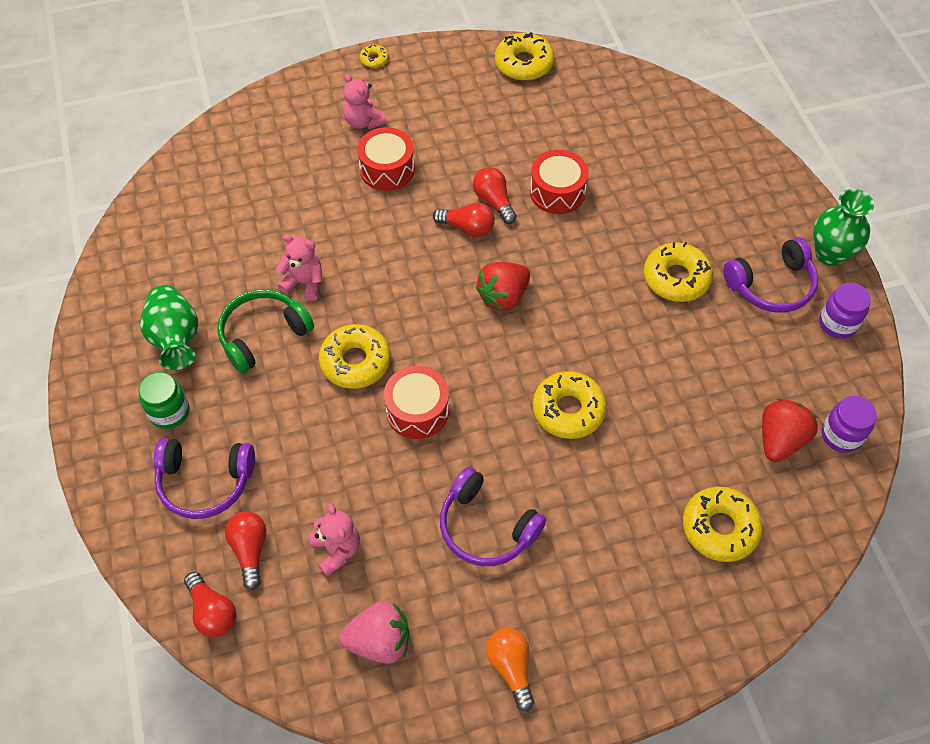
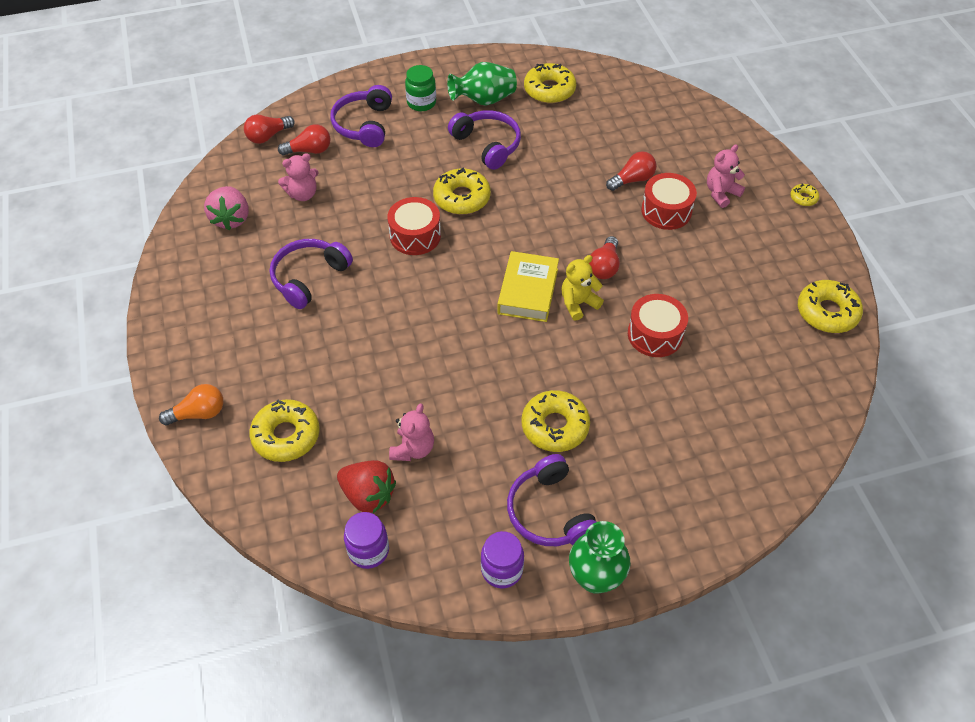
camera: 90 degrees right, 5 degrees down
(263, 334) = (487, 145): green headphones -> purple headphones
(304, 283) = (538, 165): pink teddy bear -> pink teddy bear (413, 449)
(494, 201) = (637, 286): red light bulb -> red light bulb (632, 180)
(503, 297) = (528, 291): red strawberry -> yellow book
(511, 667) = (196, 291): orange light bulb -> orange light bulb (199, 413)
(519, 252) = (578, 303): none -> yellow teddy bear
(568, 410) = (410, 333): yellow donut -> yellow donut (549, 90)

